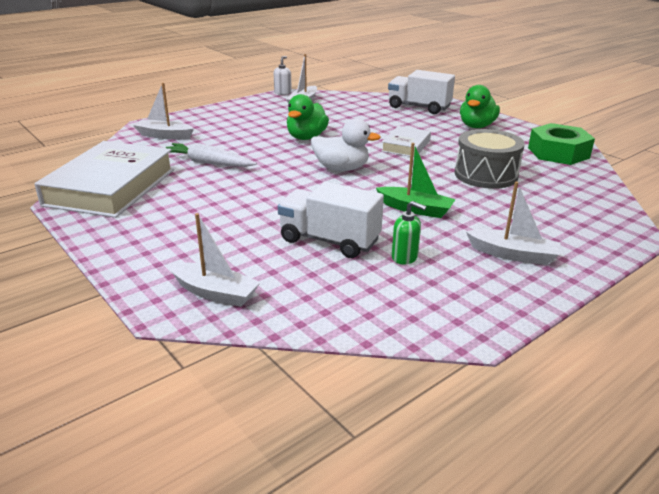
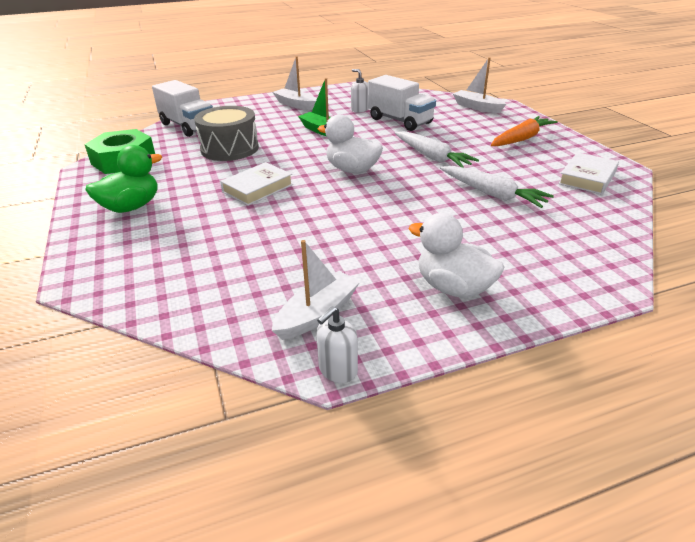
camera: 160 degrees left, 5 degrees up
(111, 187) = (587, 178): white book -> white book, size x0.51
(160, 229) = (521, 139): none -> orange carrot
(164, 136) = (566, 251): white boat -> none
(237, 116) = (453, 288): none -> white duck
(269, 191) = (432, 157): none -> white carrot
(306, 137) = (363, 218): green duck -> none
(405, 257) = (359, 109): green soap dispenser -> white soap dispenser
(419, 107) = (140, 261): white truck -> white truck (188, 126)

